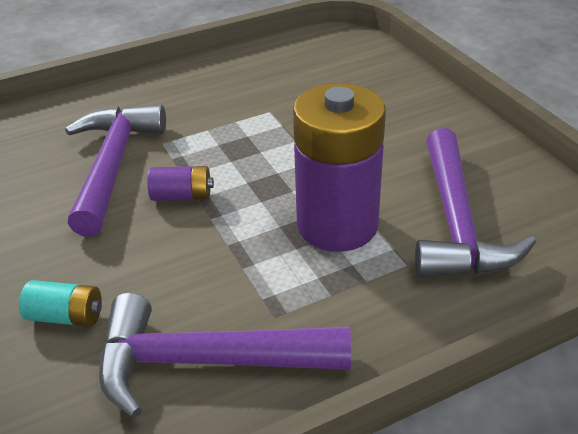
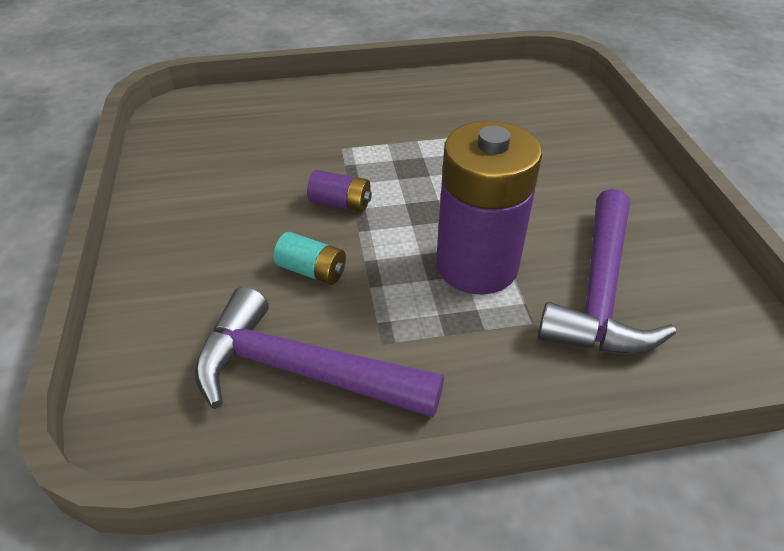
camera: 15 degrees right, 5 degrees up
(66, 316) = (196, 294): turquoise battery -> turquoise battery (312, 270)
(113, 165) = (290, 160): purple hammer -> none

